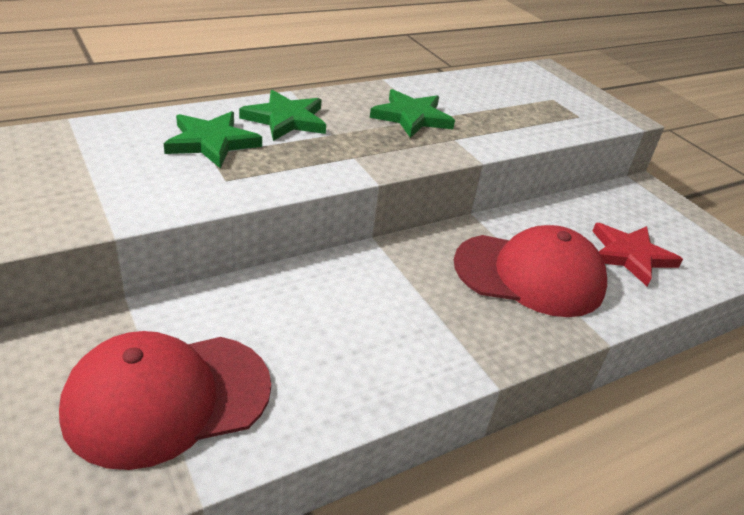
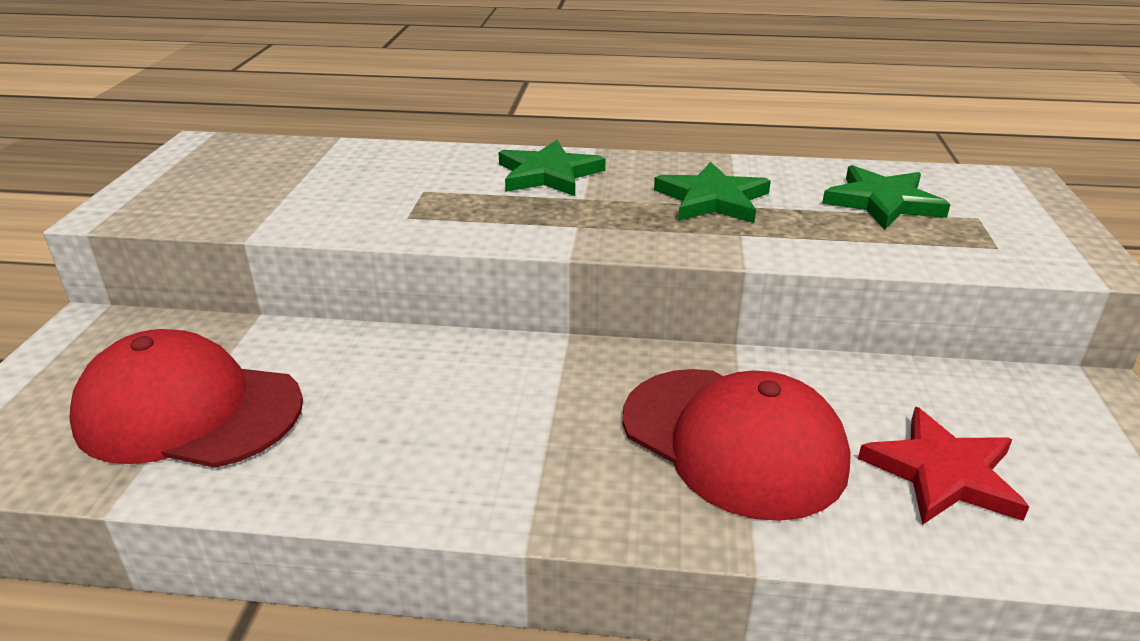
camera: 40 degrees right, 5 degrees down
(212, 142) = (440, 180): green star -> green star (882, 202)

